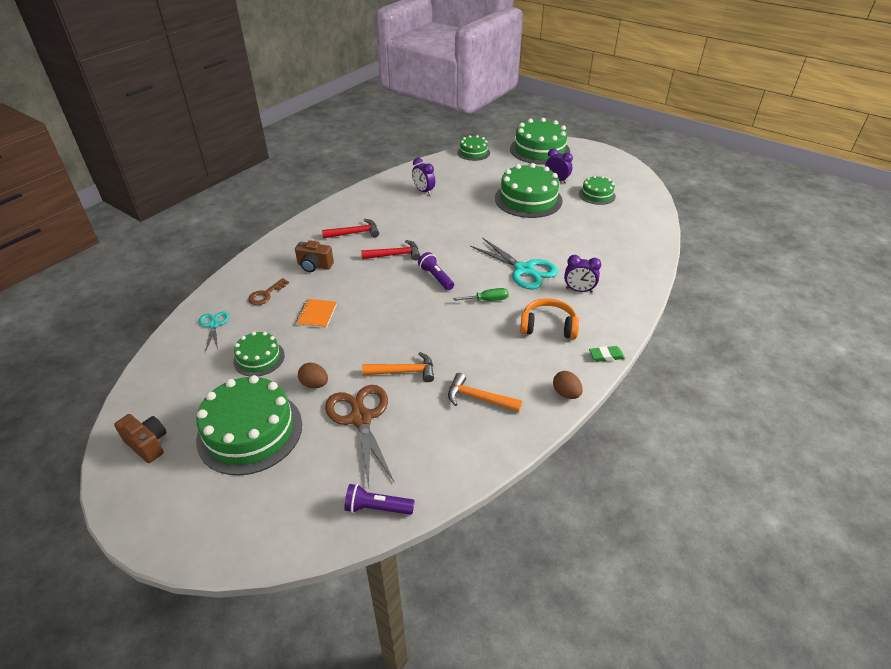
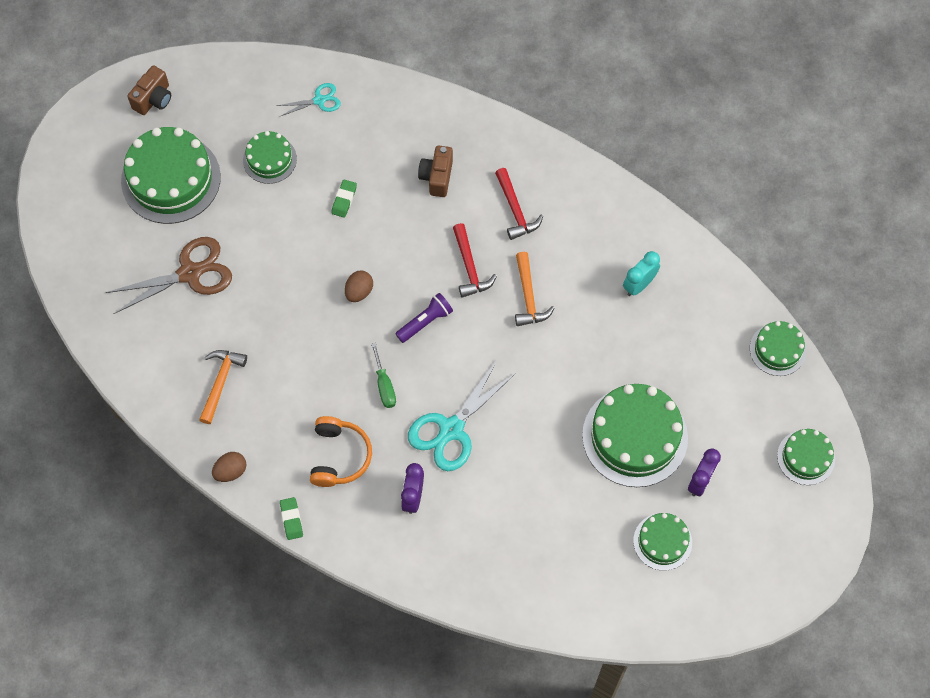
camera: 85 degrees right, 25 degrees up
(266, 294) = (376, 137): brown key -> none
(314, 384) = (234, 221): brown egg -> brown egg (359, 291)
(317, 314) = (344, 200): orange notebook -> green eraser
(377, 508) = (88, 304): purple flashlight -> none
(404, 371) = (256, 305): orange hammer -> orange hammer (528, 296)
(423, 191) = (639, 285): purple clock -> turquoise clock
(539, 150) = (806, 457): green cake -> green cake, size x0.54

